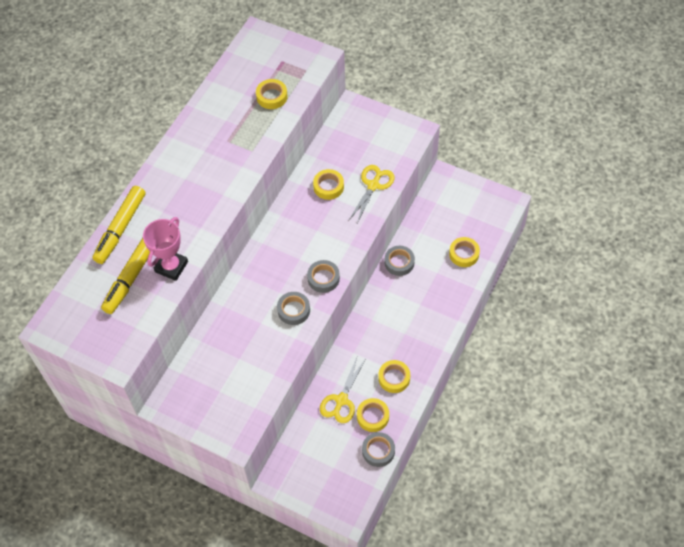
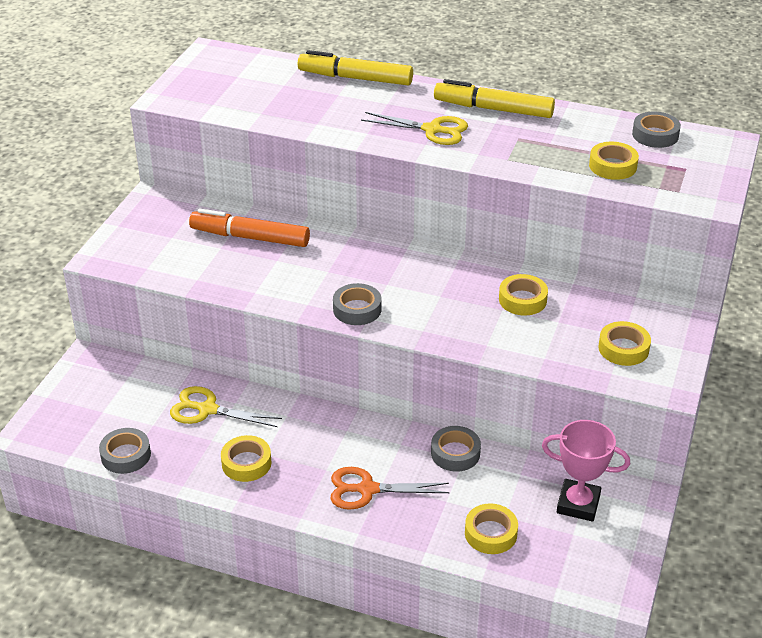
camera: 80 degrees right, 20 degrees down
(131, 277) = (284, 93): yellow marker -> yellow marker (493, 109)
(171, 267) = (303, 119): pink trophy -> pink trophy (578, 504)
(230, 339) = (250, 237): none -> orange marker
(293, 310) = (300, 287): grey tape -> grey tape (655, 135)
(373, 185) = (540, 346): yellow scissors -> yellow scissors (433, 130)
(373, 416) = (181, 445): yellow tape -> yellow tape (623, 348)
(424, 313) = (367, 489): none -> orange scissors

